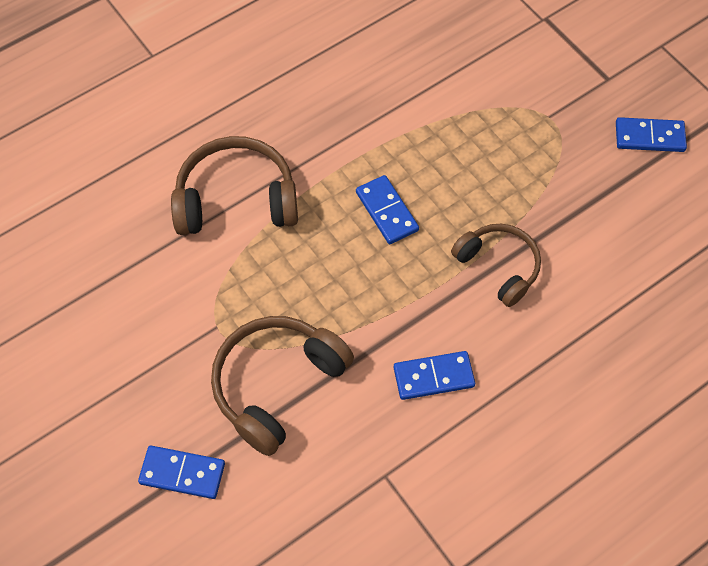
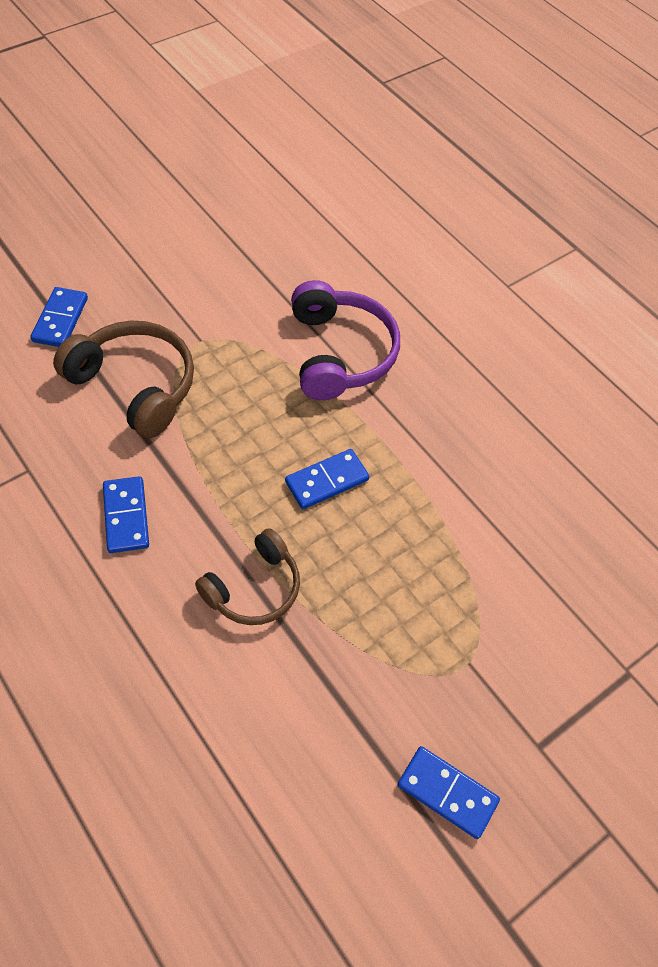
camera: 85 degrees right, 5 degrees down
(236, 199) = (340, 353): brown headphones -> purple headphones
(649, 137) = (447, 792): blue domino -> blue domino turned 60 degrees counterclockwise

